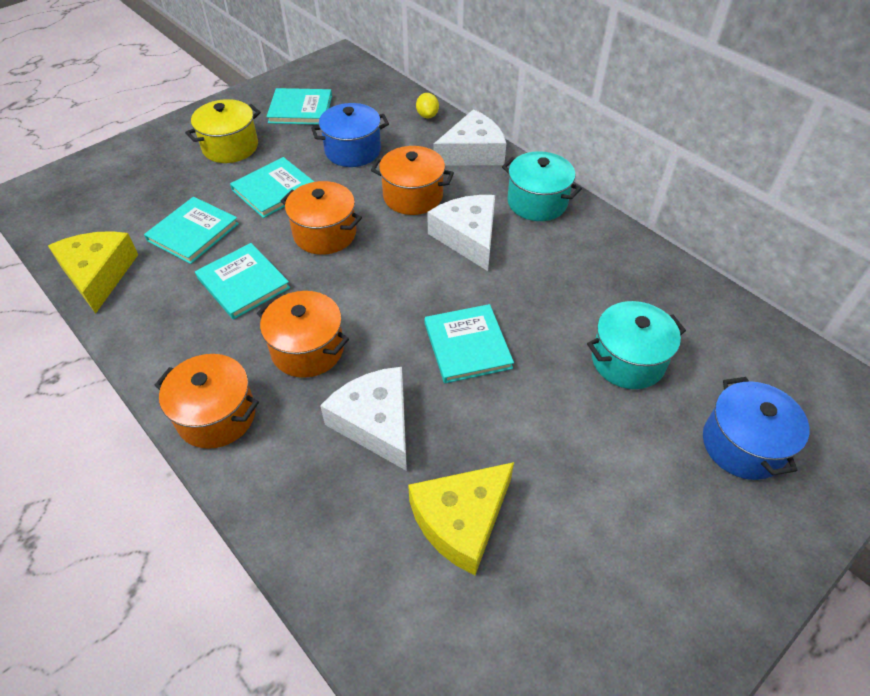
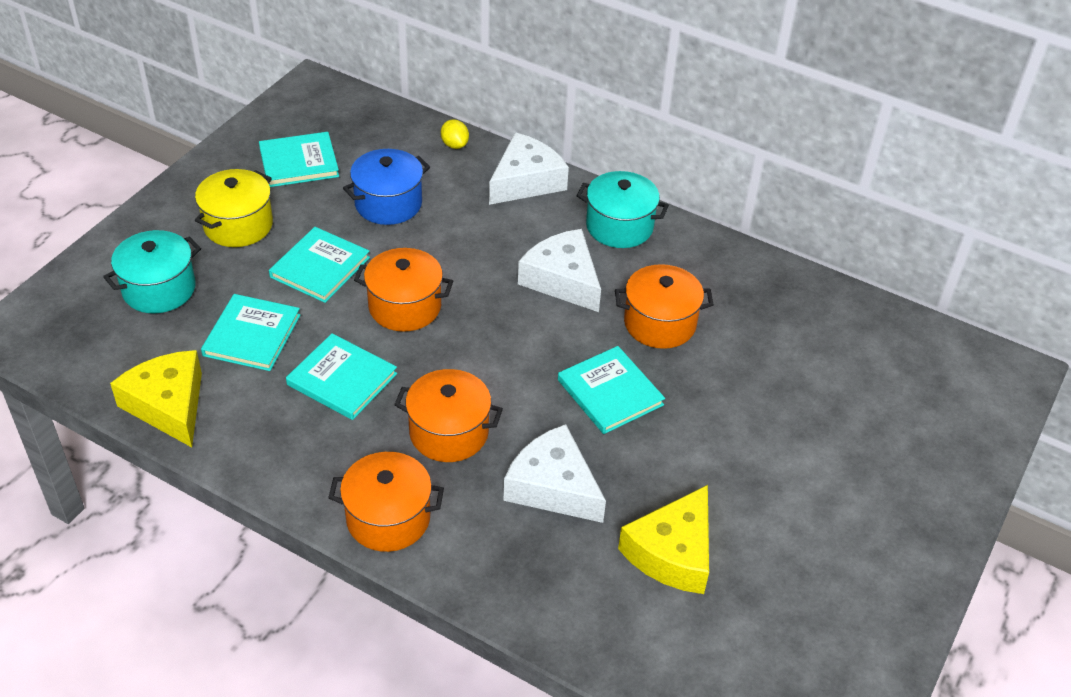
camera: 20 degrees left, 5 degrees down
(413, 196) = (482, 245): orange pot -> orange pot (659, 323)
(628, 360) = (769, 372): turquoise pot -> turquoise pot (159, 289)
(742, 445) = (896, 426): blue pot -> none

